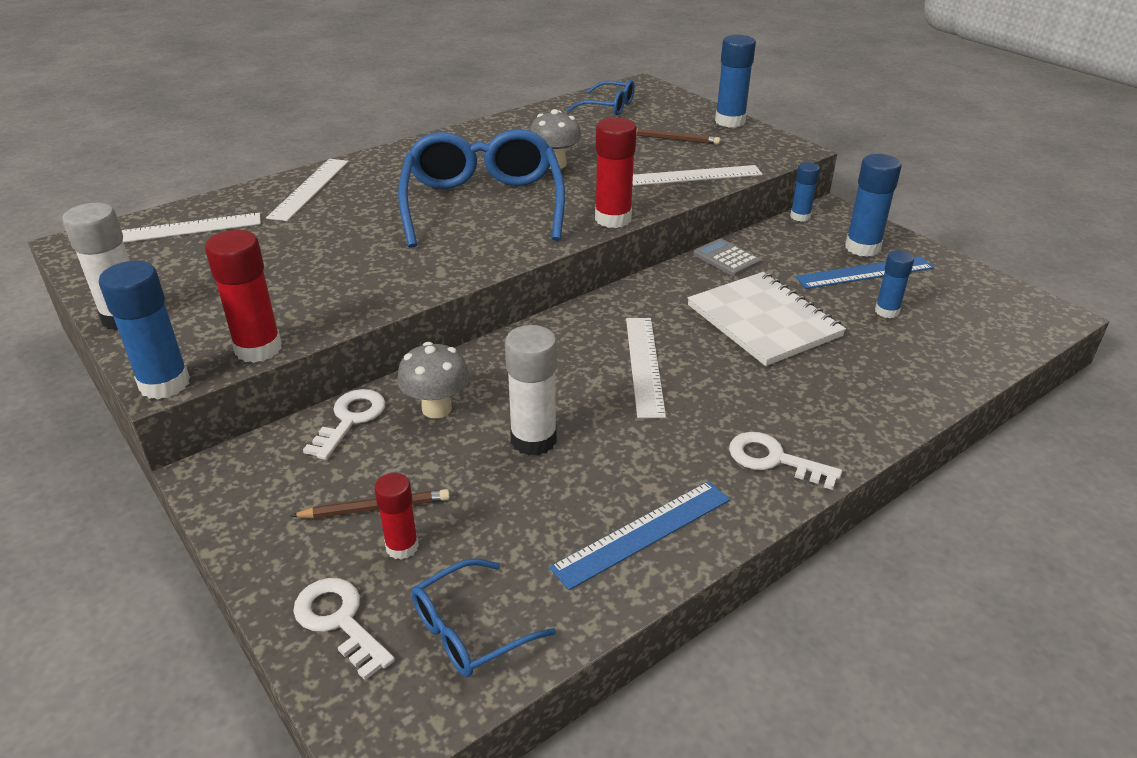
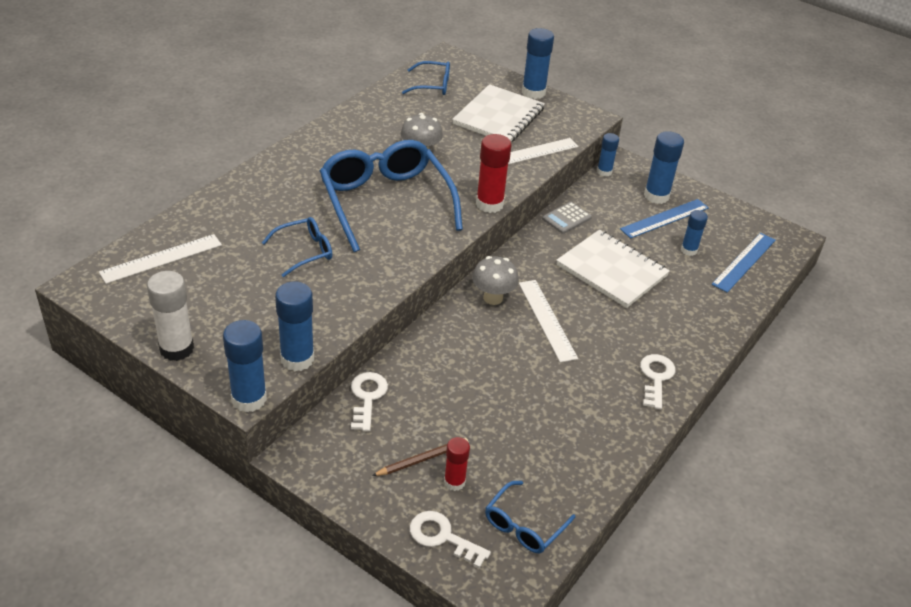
camera: 20 degrees left, 5 degrees up
(258, 349) = (297, 359): red glue stick -> blue glue stick
(310, 189) = (238, 203): white ruler -> none
(351, 240) = (305, 251): none -> blue glasses
(436, 408) = (423, 378): grey mushroom -> grey mushroom (493, 298)
(533, 440) = (500, 391): white glue stick -> none
(643, 533) = (597, 443): blue ruler -> blue ruler (744, 262)
(673, 139) = (499, 116): brown pencil -> white notebook
(726, 258) = (566, 218): grey calculator -> grey calculator turned 75 degrees counterclockwise
(774, 460) = (656, 378): white key -> white key turned 90 degrees clockwise

